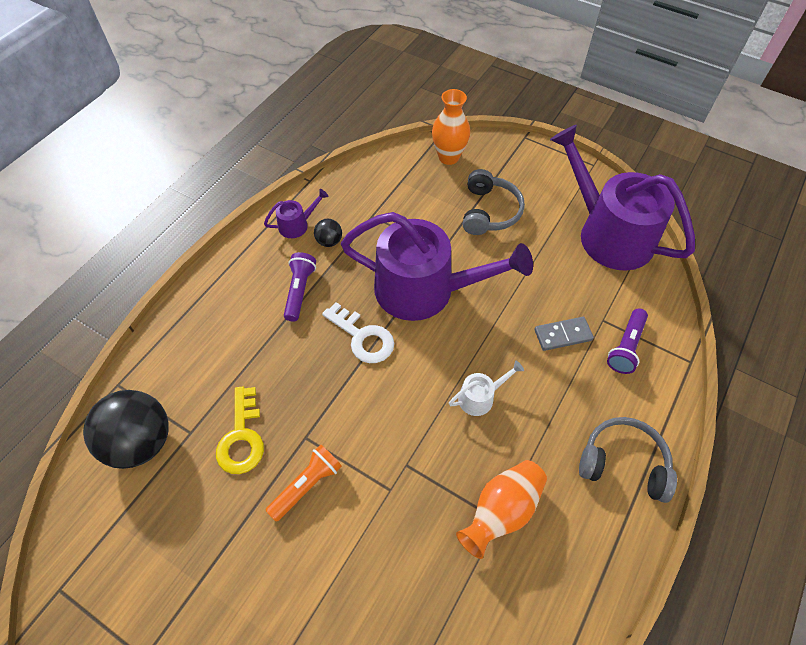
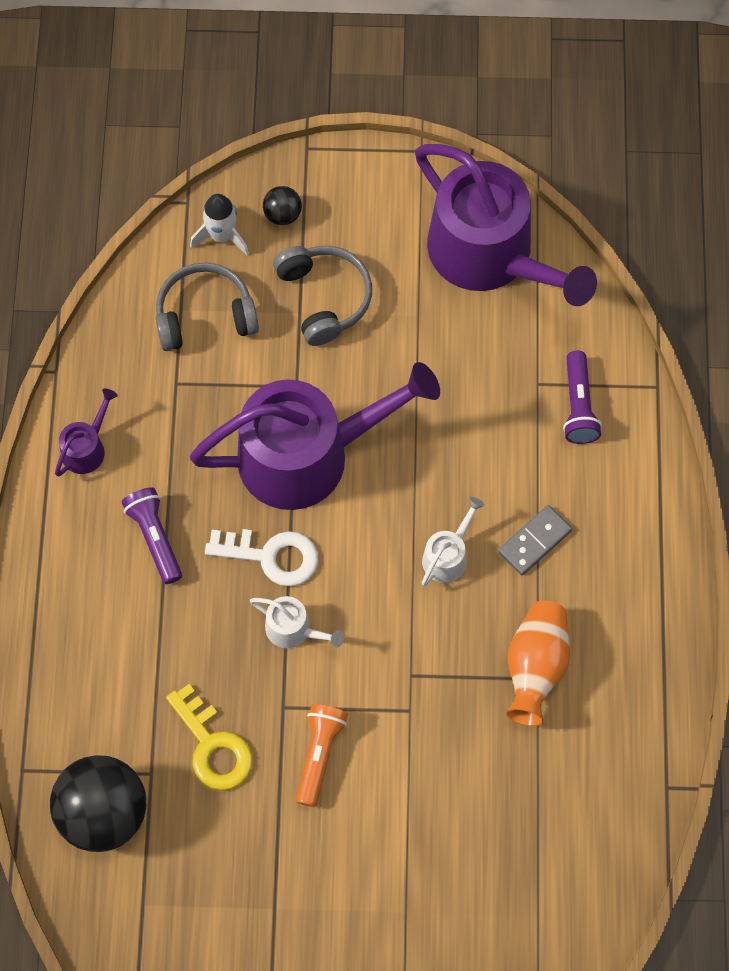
camera: 30 degrees left, 10 degrees up
(329, 241) = (145, 450): black ball -> black ball (282, 215)
(346, 390) = (293, 629): none -> white watering can
(448, 157) = (222, 236): orange vase -> white rocket
(563, 335) = (501, 428): grey domino -> grey domino (534, 541)
(608, 234) = (489, 255): purple watering can -> purple watering can turned 150 degrees counterclockwise
(623, 463) = (634, 548): grey headphones -> grey headphones (205, 315)

